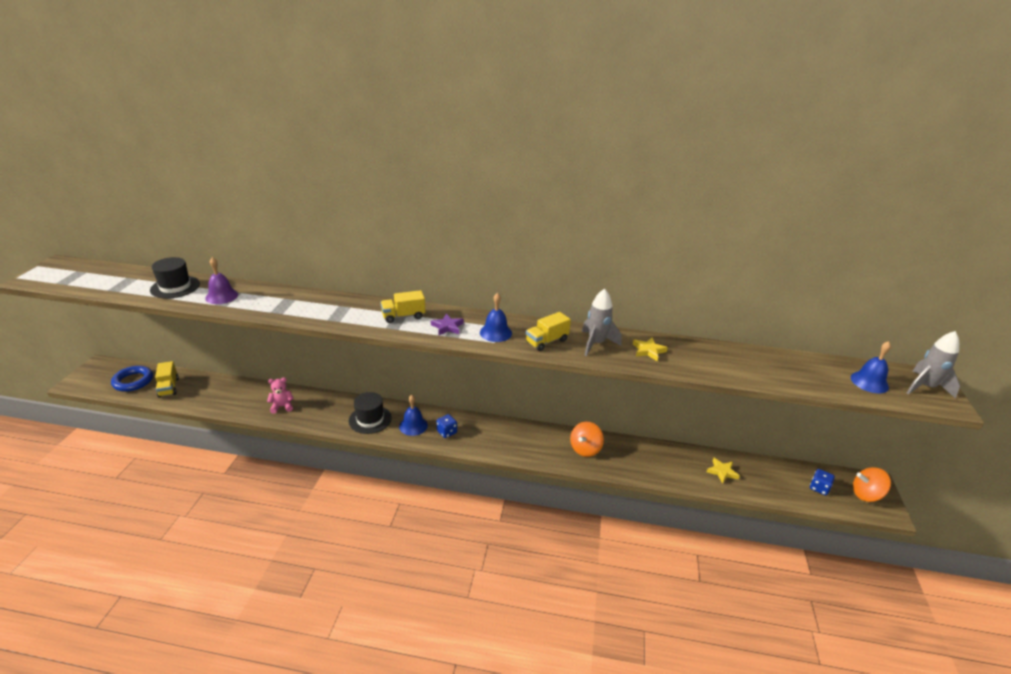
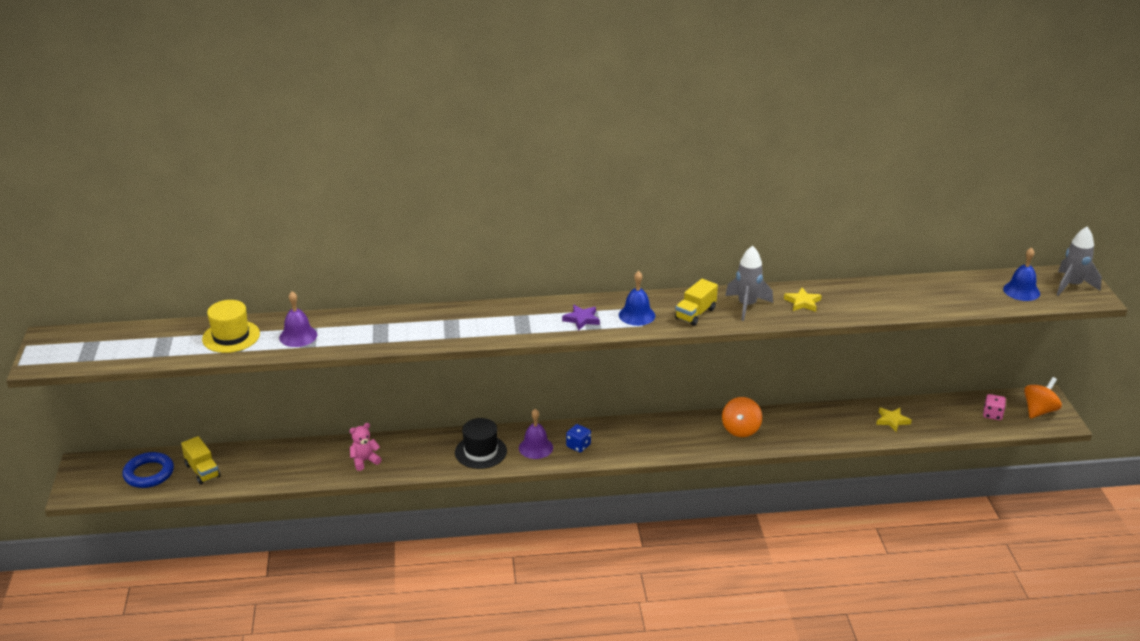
camera: 15 degrees left, 0 degrees up
(175, 287) = (231, 336): black hat -> yellow hat
(403, 316) = (525, 317): yellow truck -> none
(413, 426) = (536, 447): blue bell -> purple bell
(819, 488) = (992, 414): blue dice -> pink dice
(866, 495) = (1039, 411): orange spinning top -> orange spinning top turned 150 degrees clockwise

